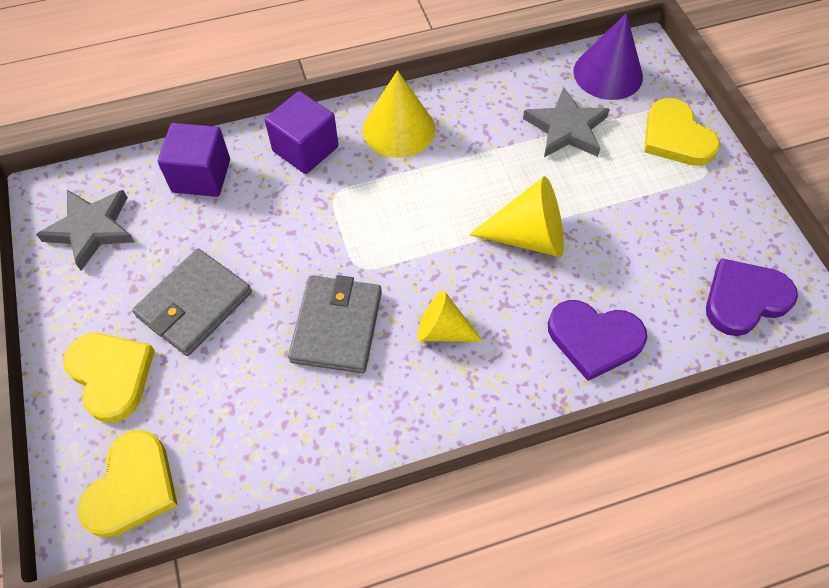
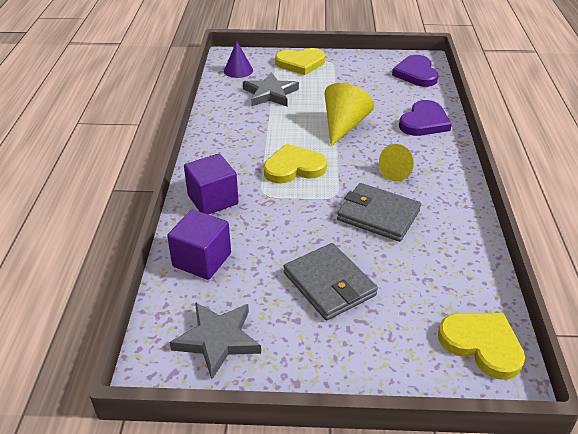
camera: 70 degrees left, 20 degrees down
(111, 375) = (378, 345): yellow heart -> yellow heart (294, 167)
(398, 129) = (224, 154): yellow cone -> none
(608, 74) = (238, 70): purple cone -> purple cone, size x0.65

